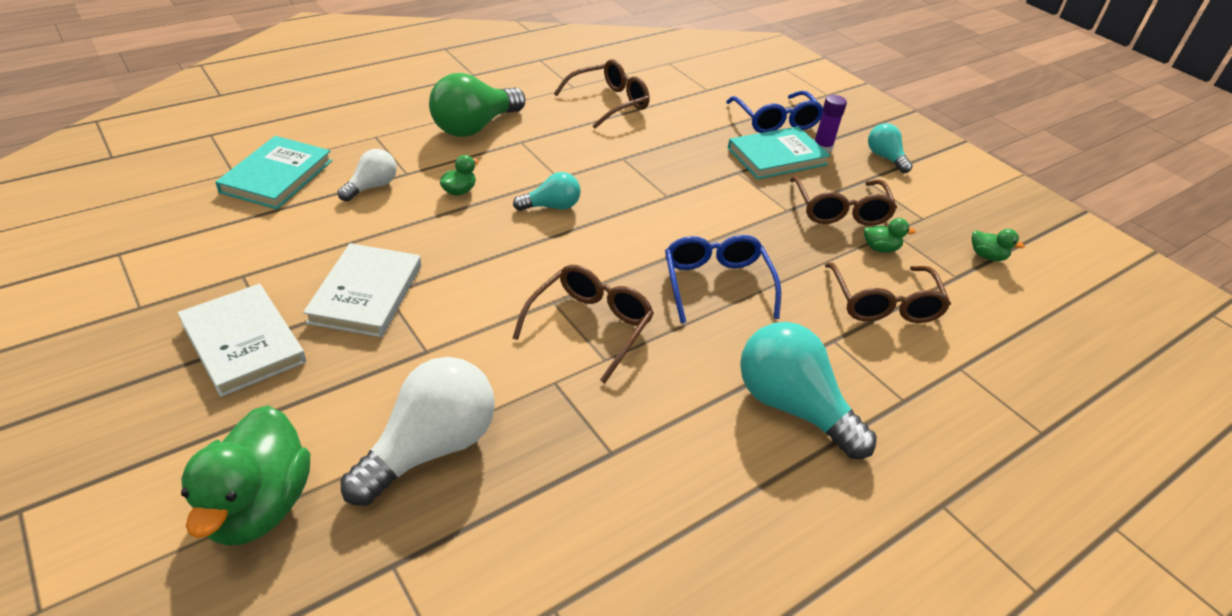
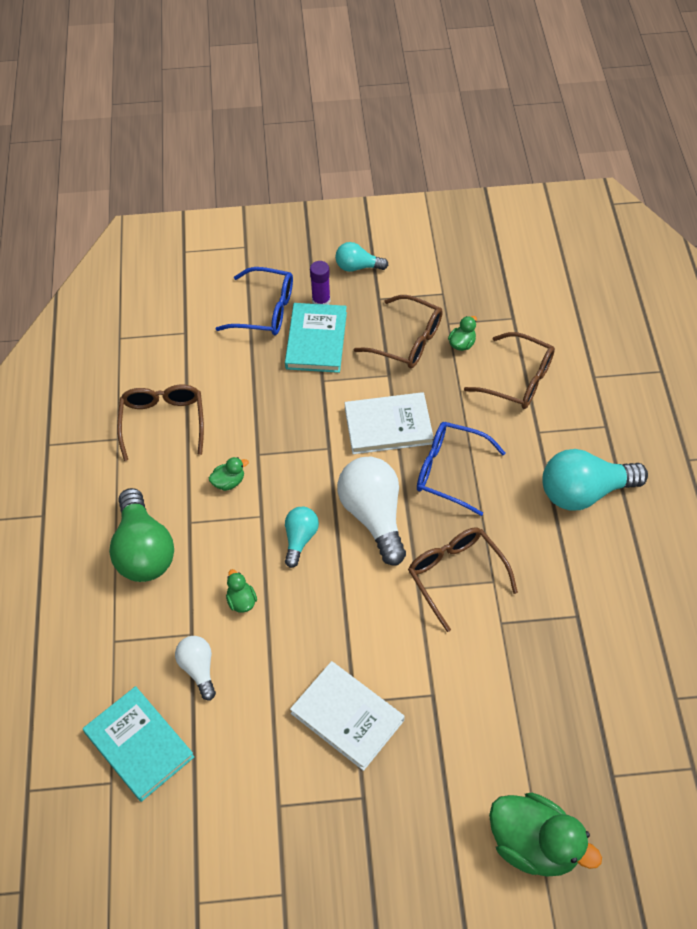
camera: 55 degrees left, 15 degrees up
(243, 343) = (365, 821): white book -> white book (388, 426)
(430, 448) = (528, 723): white light bulb -> white light bulb (374, 516)
(987, 256) = (501, 284): green duck -> green duck (229, 482)

